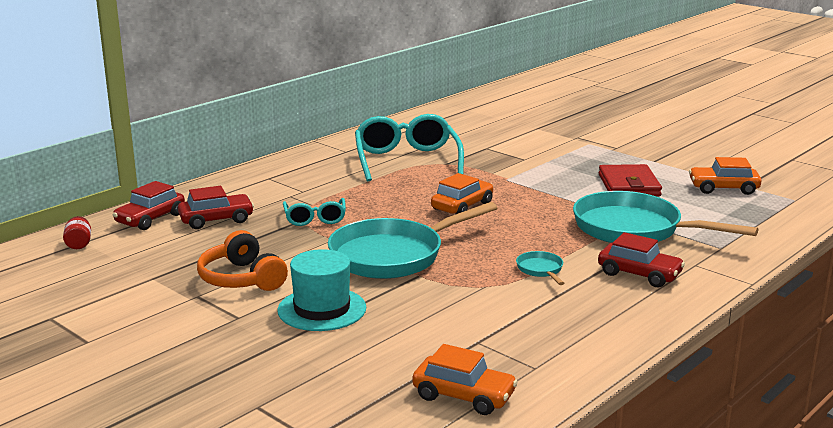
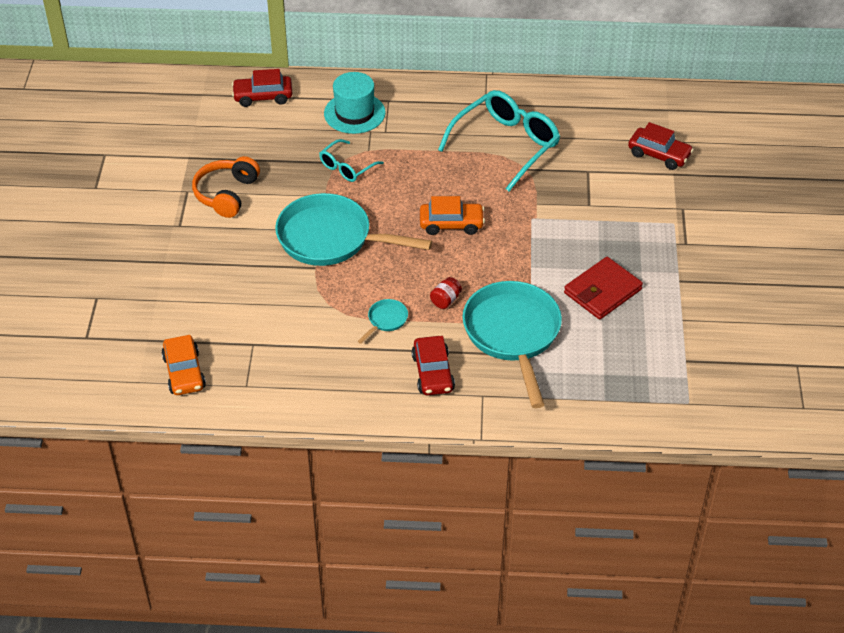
camera: 50 degrees right, 25 degrees up
(79, 244) = (197, 95): red jar -> red jar (445, 300)
(216, 220) = (294, 125): red car -> red car (659, 155)
(322, 309) = (224, 253): turquoise hat -> turquoise hat (354, 113)
(723, 188) = (664, 349): orange car -> none

